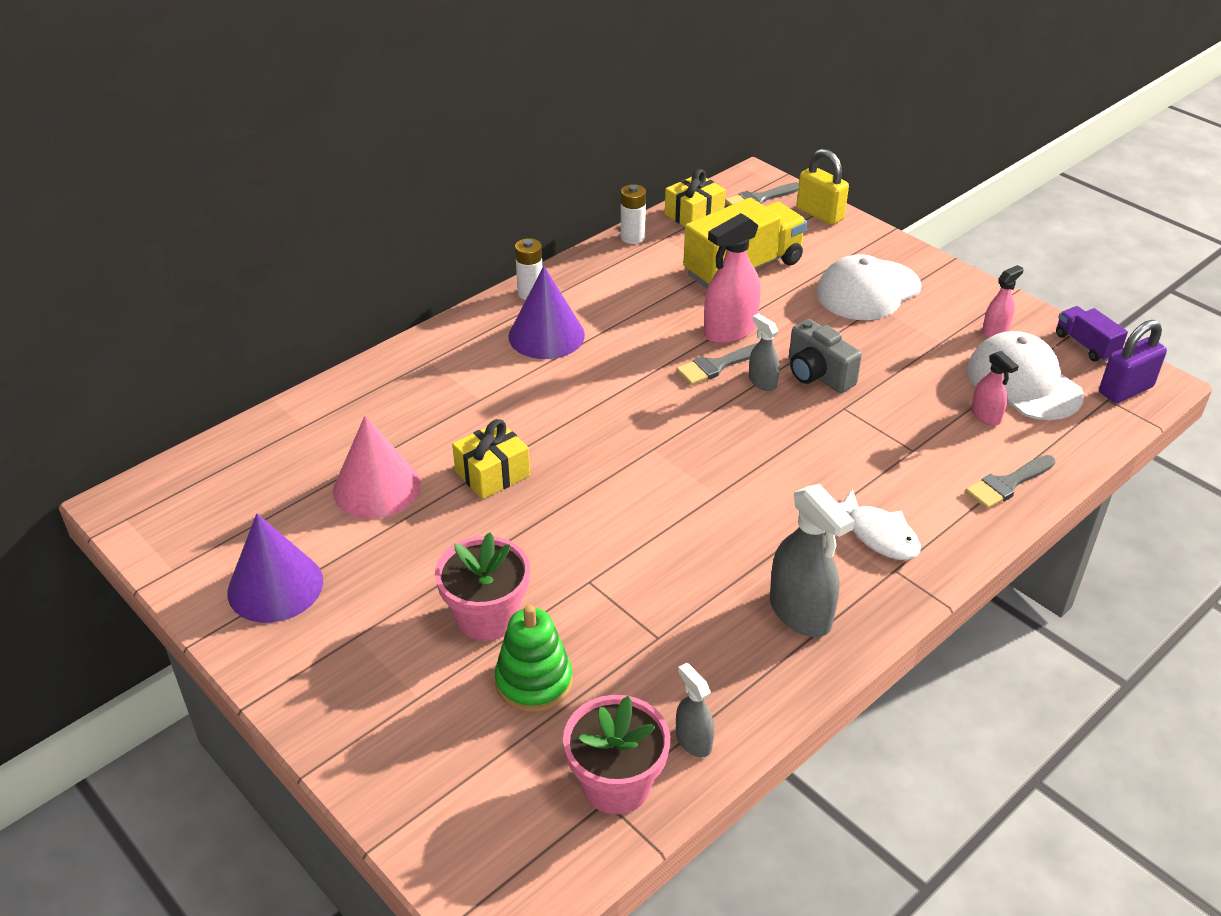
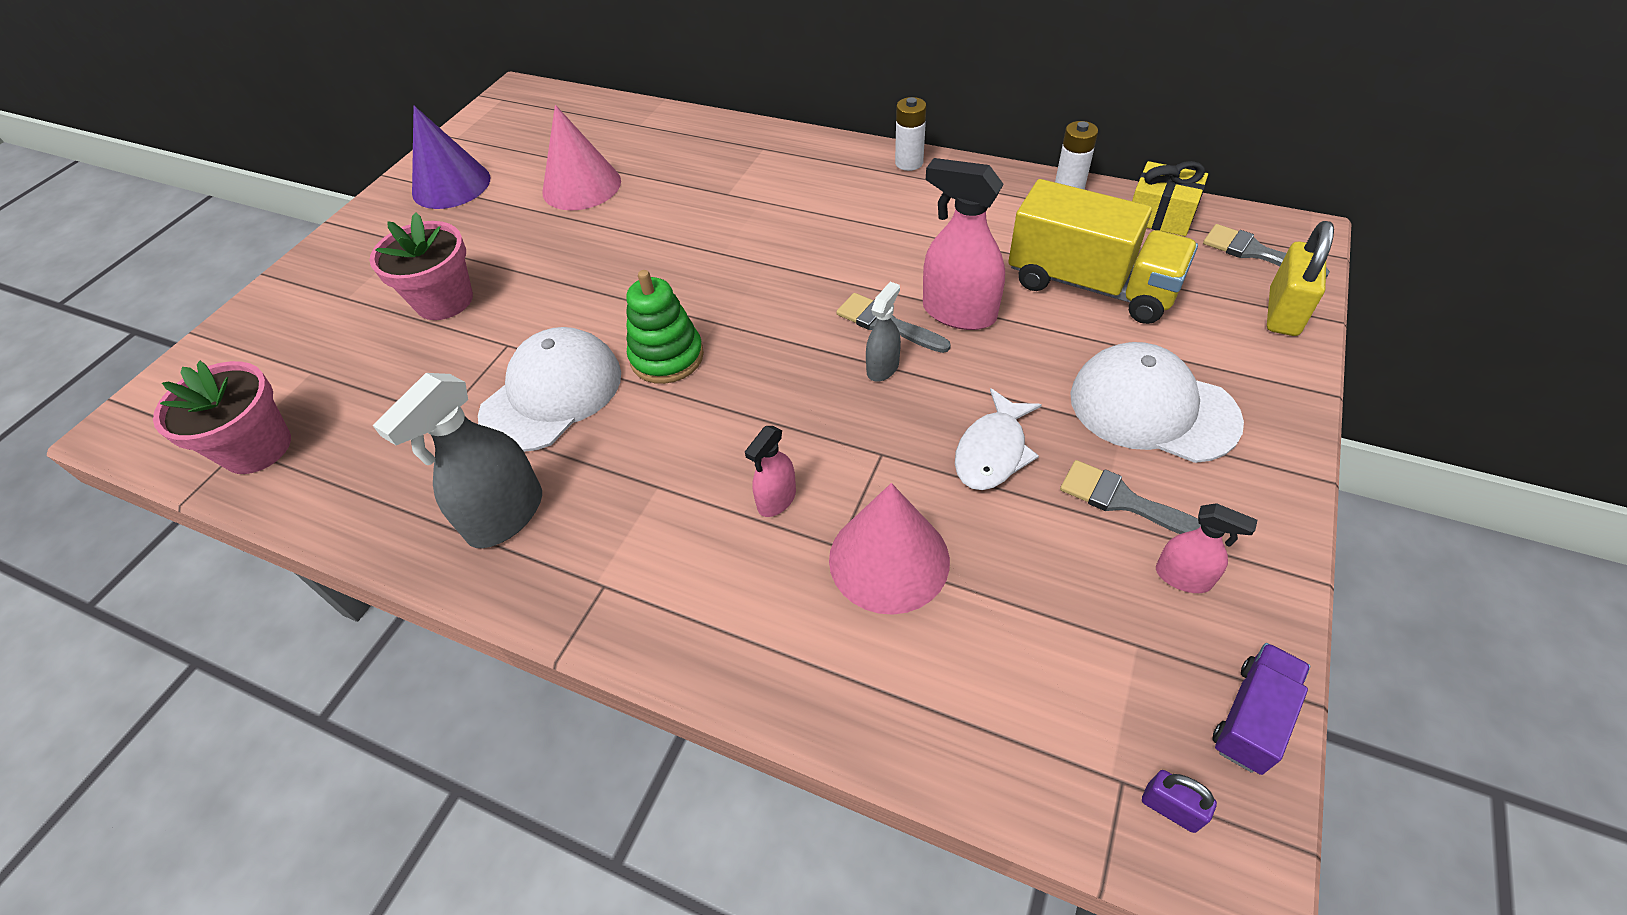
camera: 70 degrees right, 10 degrees up
(492, 473) = (628, 237): yellow gift -> none
(534, 682) = (373, 355): green stacking toy -> green stacking toy (667, 357)
(546, 335) = (849, 195): purple cone -> none
(693, 741) = (313, 484): grey spray bottle -> none
(818, 375) = (930, 411): grey camera -> none
(878, 534) = (659, 552): white fish -> white fish (992, 451)
(933, 432) = (889, 559): none -> pink cone
(986, 416) = (963, 613): pink spray bottle -> pink spray bottle (776, 499)
(1007, 484) = (824, 675): grey brush -> grey brush (1124, 501)
(1023, 382) = (1079, 644): white cap -> white cap (552, 394)
(1125, 390) = (1170, 808): purple padlock -> purple padlock, size x0.53

